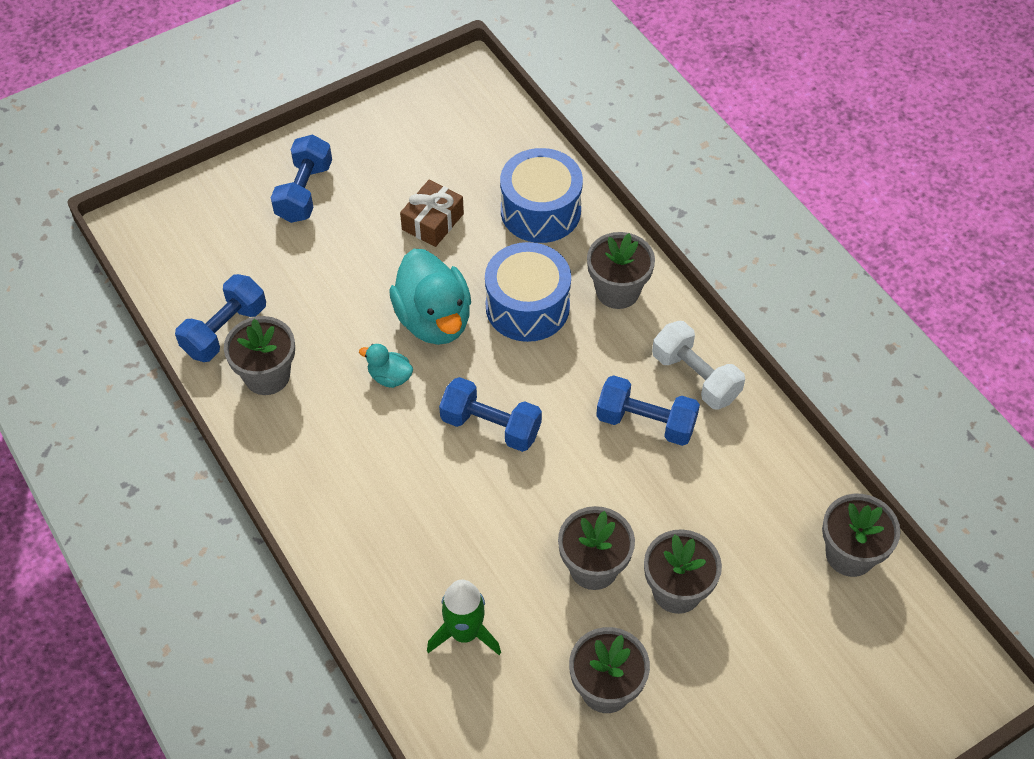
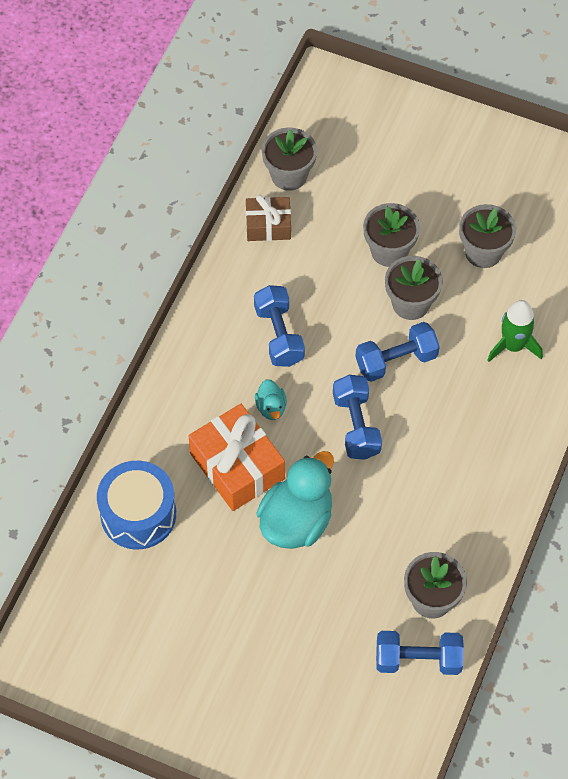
camera: 125 degrees left, 5 degrees up
(304, 192) = (246, 704): blue dumbbell -> blue dumbbell (396, 361)
(390, 377) = (367, 516): turquoise duck -> turquoise duck (271, 407)
(433, 222) = (205, 584): brown gift -> brown gift (268, 225)
(527, 306) = (237, 466): blue drum -> orange gift
(617, 291) = (178, 416): grey flower pot -> none
(695, 377) = (218, 326): white dumbbell -> none

